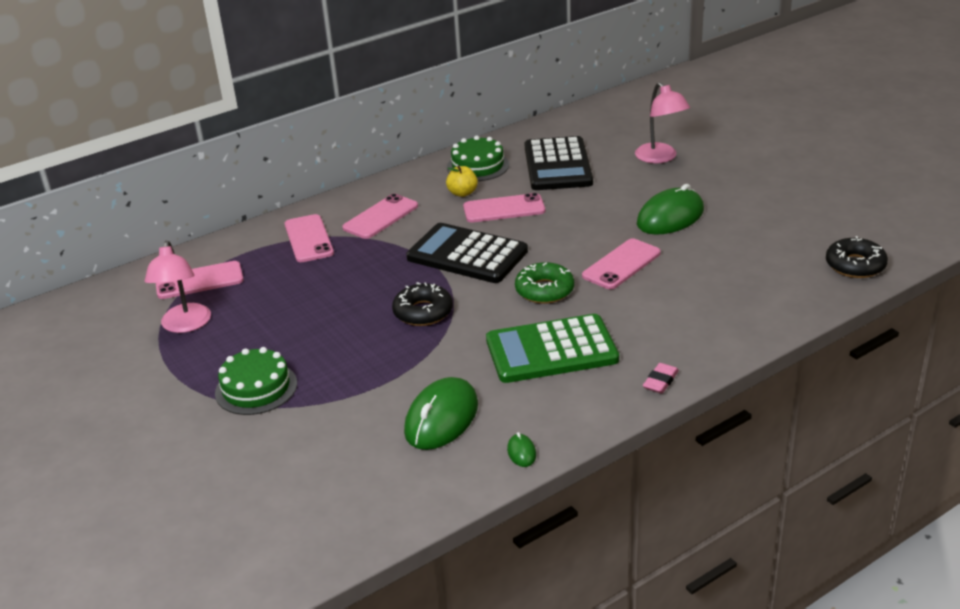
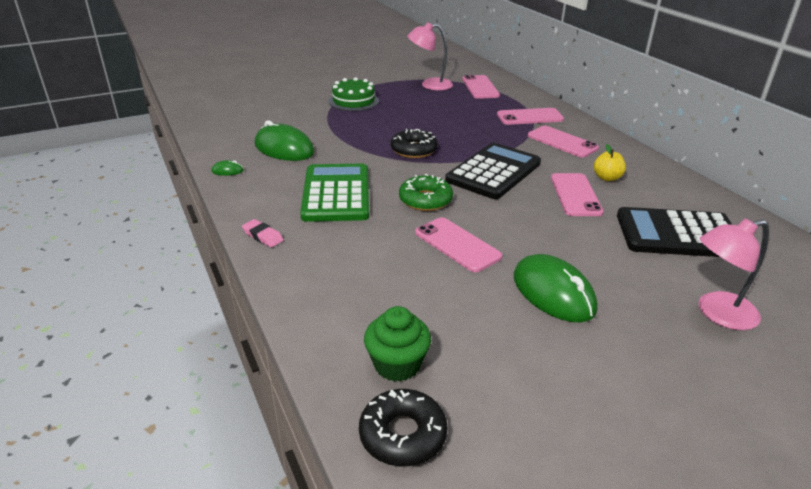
camera: 95 degrees right, 0 degrees up
(478, 166) = (666, 189): green cake -> none
(794, 275) = (397, 364): none -> green cupcake

